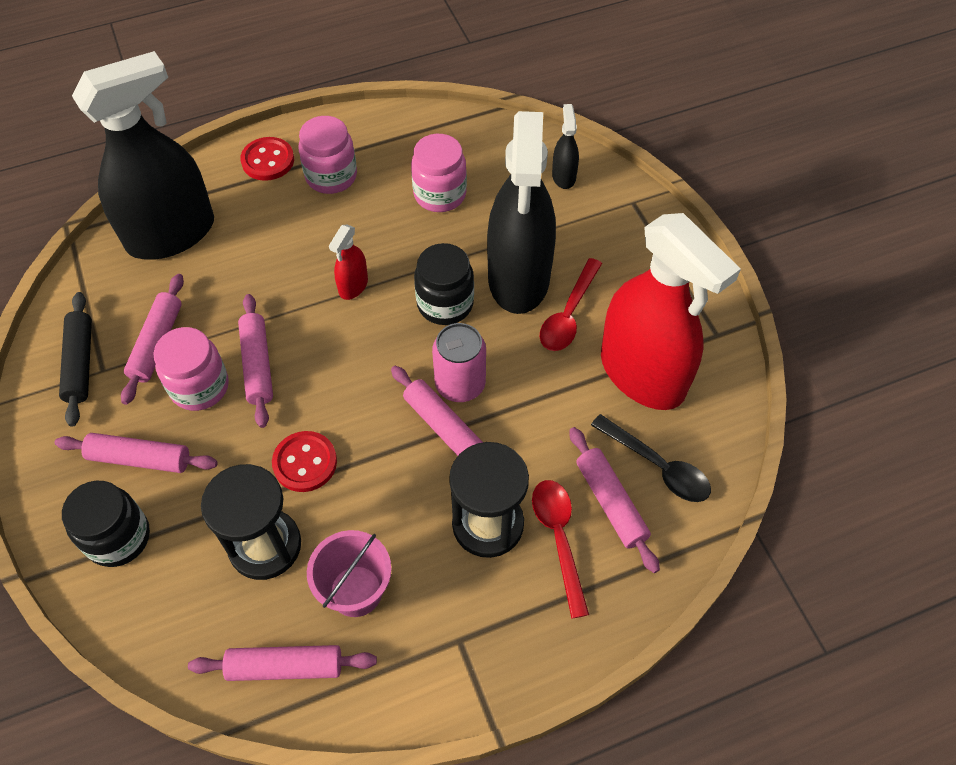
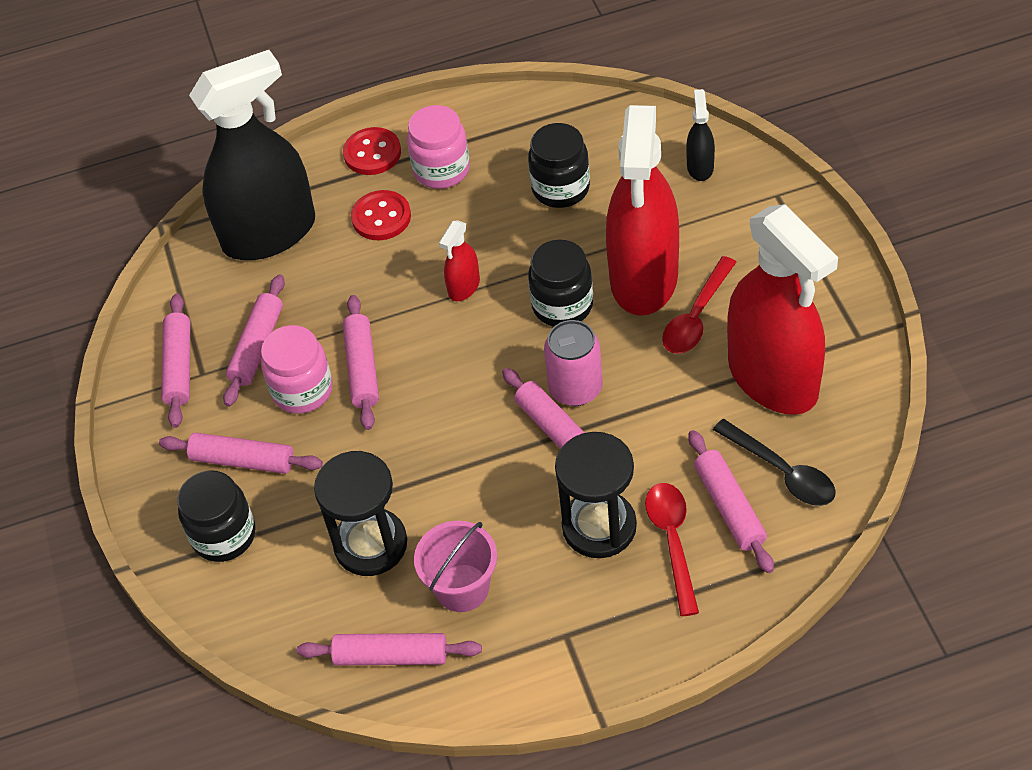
camera: 10 degrees right, 5 degrees down
(80, 363) = (179, 366): black rolling pin -> pink rolling pin
(305, 463) = (411, 465): red button -> red button (381, 217)
(440, 194) = (560, 188): pink jar -> black jar
(519, 278) = (644, 278): black spray bottle -> red spray bottle

